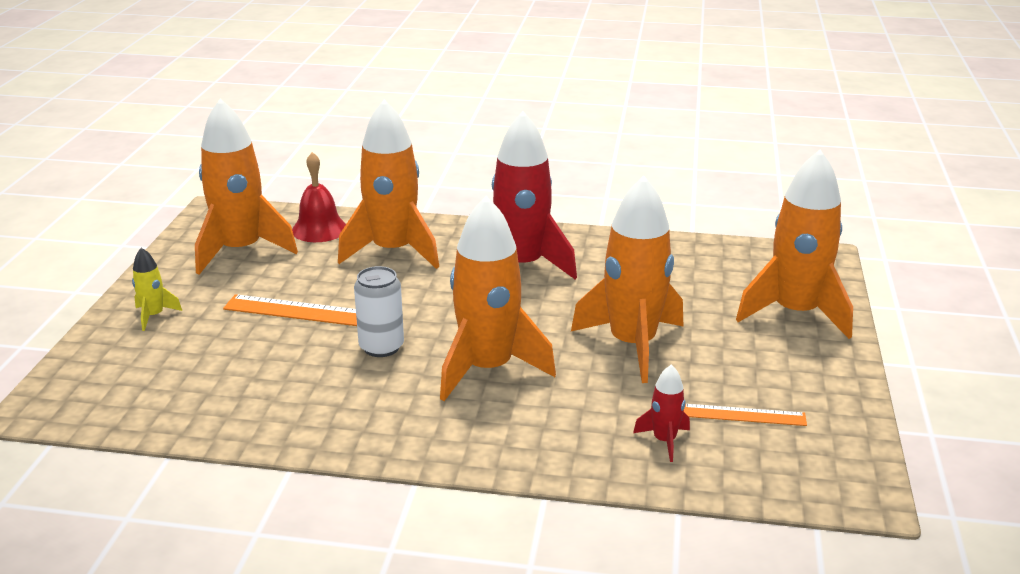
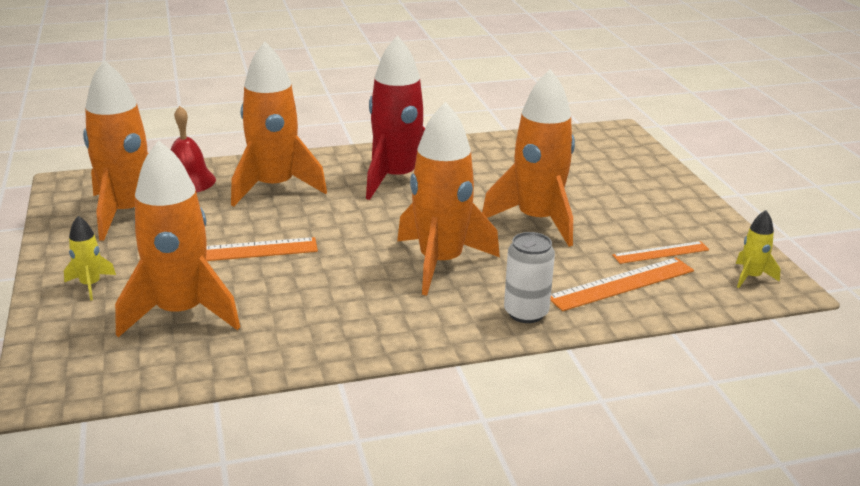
camera: 25 degrees left, 0 degrees up
(381, 347) = (335, 265): white can -> white can (526, 313)
(664, 441) = (621, 284): red rocket -> orange ruler
(795, 313) = (633, 174): orange rocket -> orange rocket (181, 313)
(830, 471) = (751, 277): none -> yellow rocket

